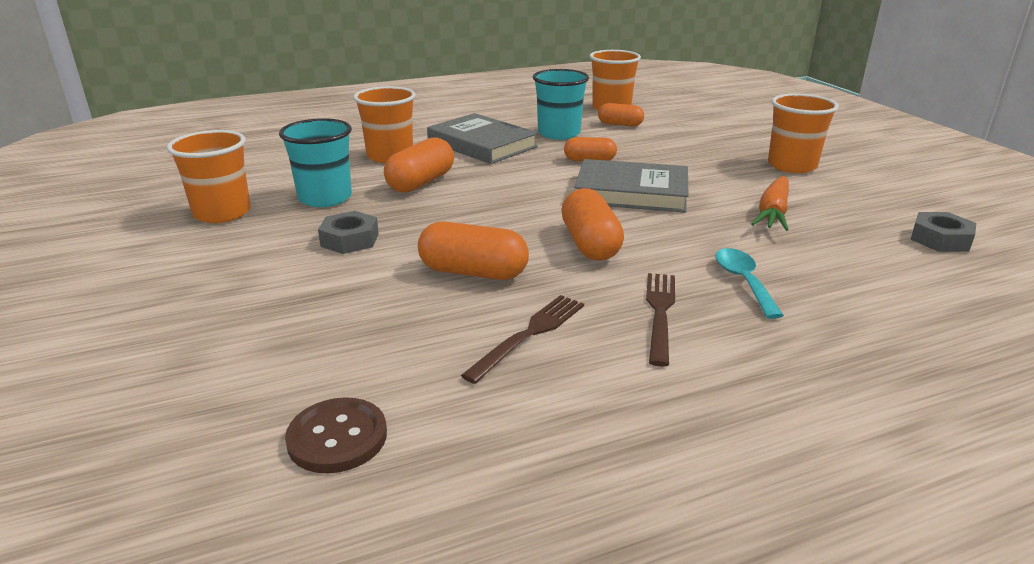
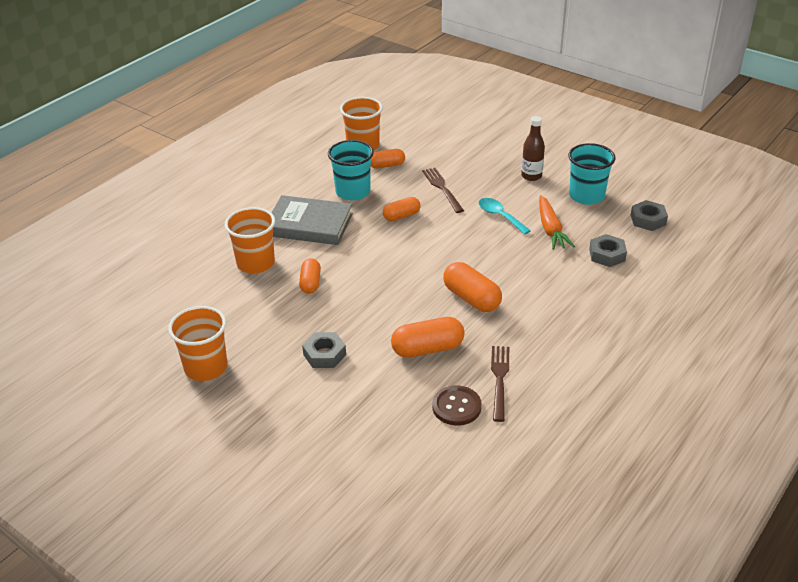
camera: 30 degrees left, 10 degrees up
(325, 198) = (261, 324): turquoise cup -> turquoise cup (586, 196)
(337, 437) = (471, 479): brown button -> brown button (456, 407)
(421, 183) = (310, 283): orange capsule -> orange capsule, size x0.64
(631, 192) = (456, 241): grey book -> none
(660, 312) = (549, 335): brown fork -> brown fork (442, 188)
(743, 281) = (573, 295): turquoise spoon -> turquoise spoon (500, 216)
(792, 166) = (531, 176): orange cup -> brown bottle
(838, 256) = (607, 255): none -> grey nut

